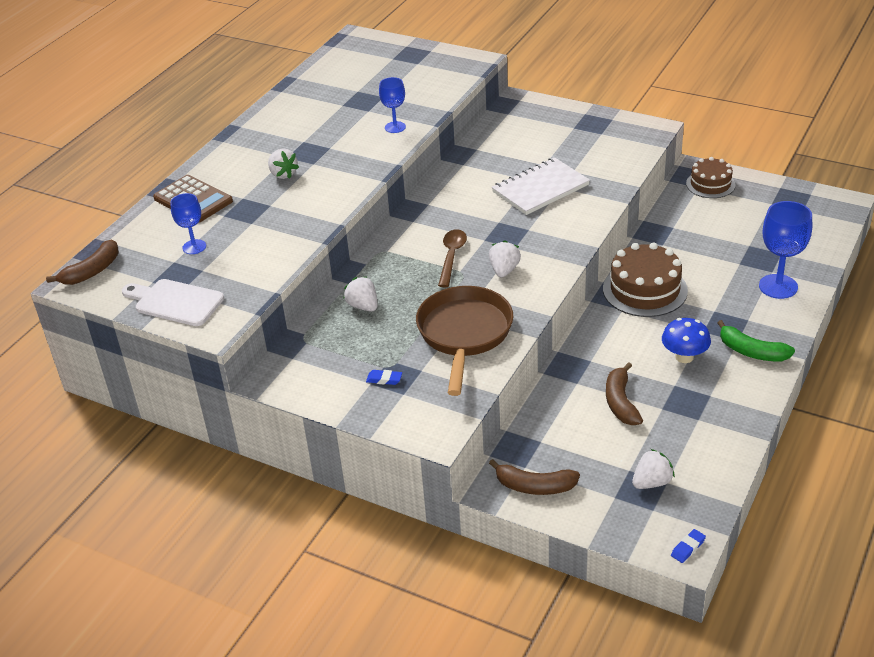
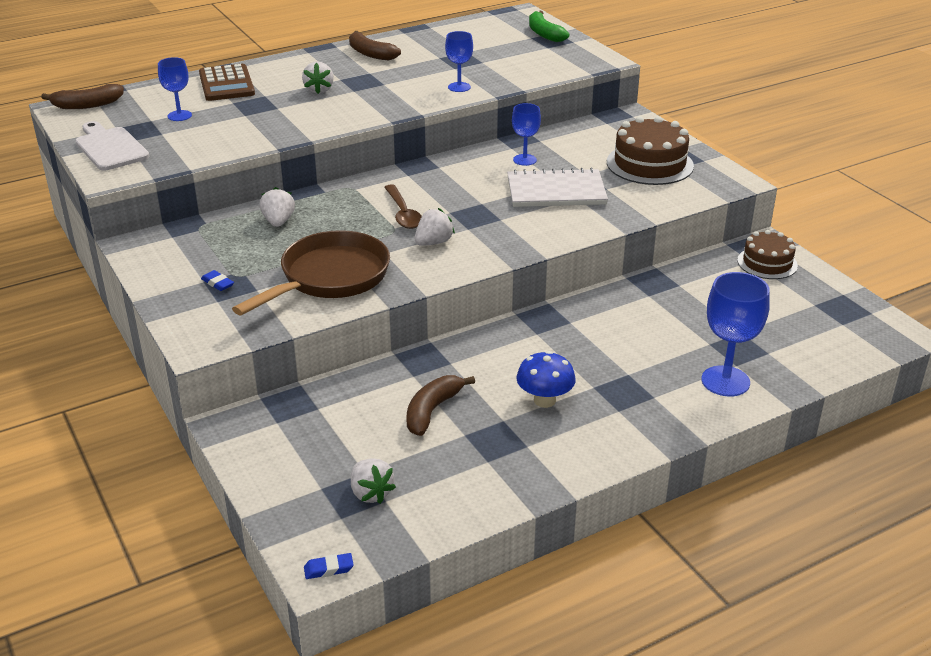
camera: 30 degrees right, 5 degrees down
(452, 256) = (403, 214): brown spoon -> brown spoon turned 120 degrees clockwise
(485, 171) = (524, 160): none -> blue goblet
(534, 486) = (263, 442): brown banana -> brown banana (370, 54)
(645, 290) = (580, 326): brown cake -> brown cake (649, 164)
(652, 482) = (371, 493): white strawberry -> white strawberry turned 60 degrees clockwise
(751, 352) = (620, 427): green banana -> green banana (544, 34)

